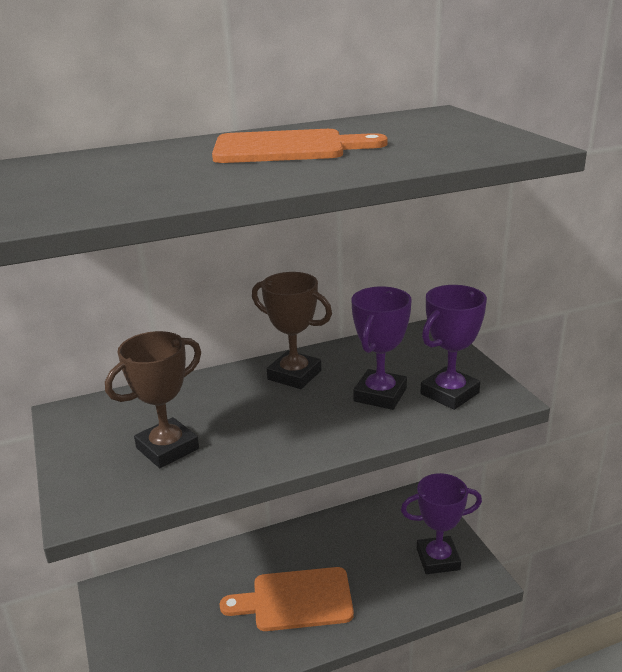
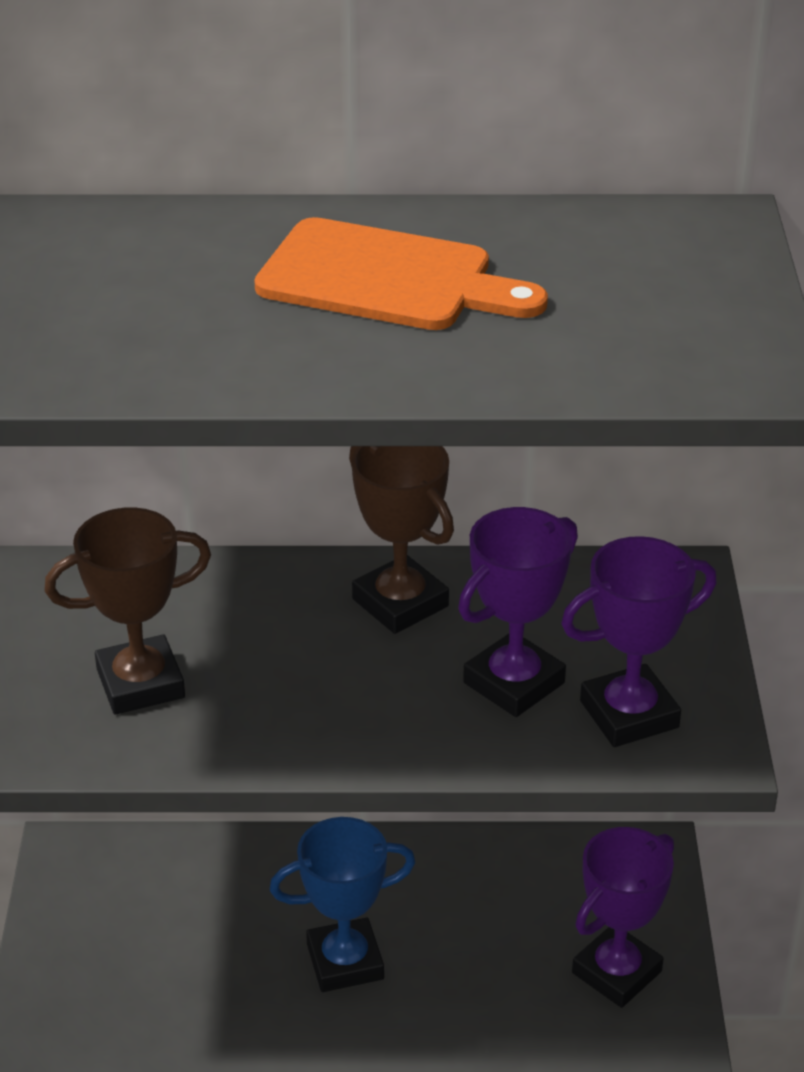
camera: 20 degrees right, 10 degrees up
(296, 600) = (345, 961): orange cutting board -> blue trophy
(438, 559) = (616, 972): purple trophy -> purple trophy turned 60 degrees counterclockwise

